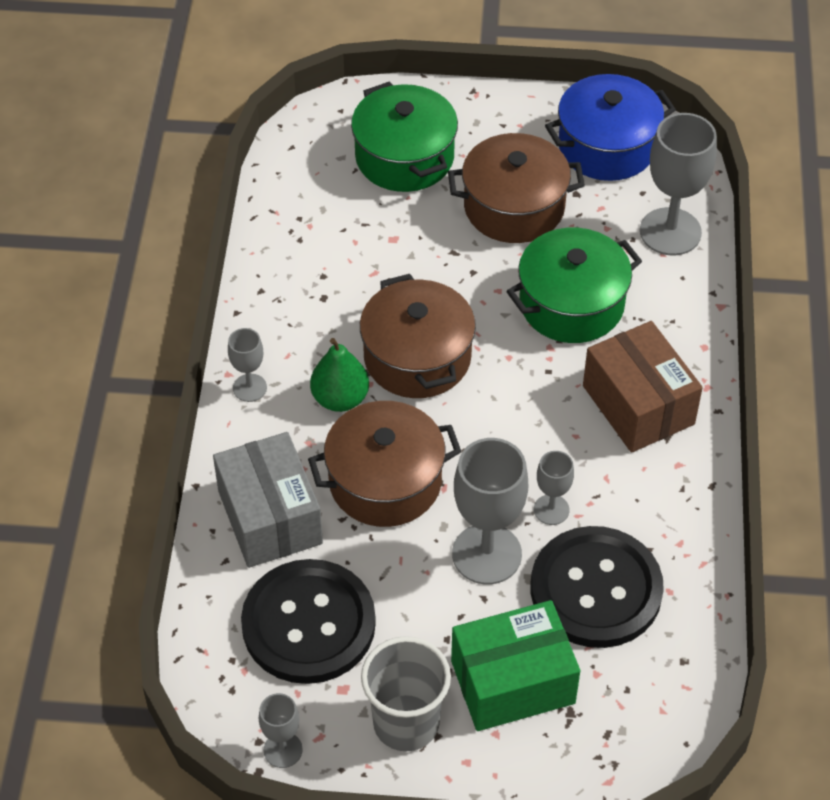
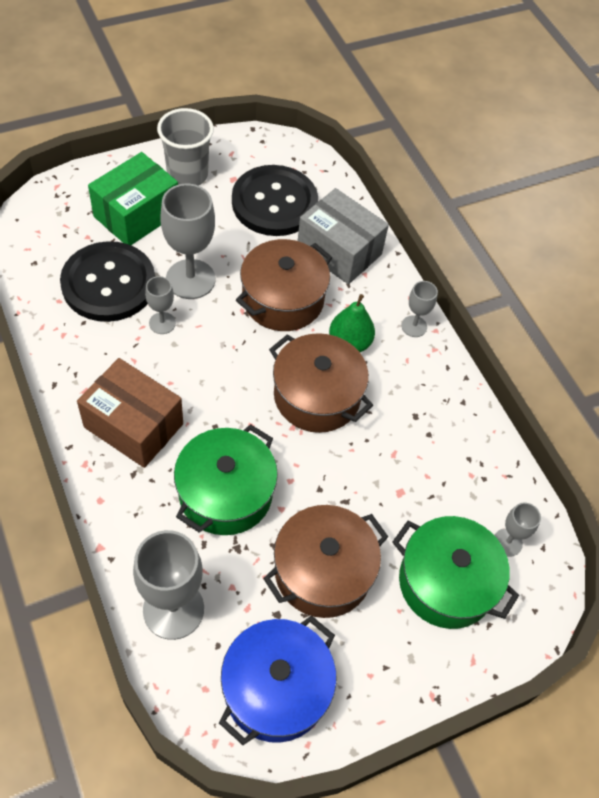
camera: 145 degrees right, 5 degrees up
(283, 750) = (246, 141): grey goblet -> grey goblet (507, 542)

